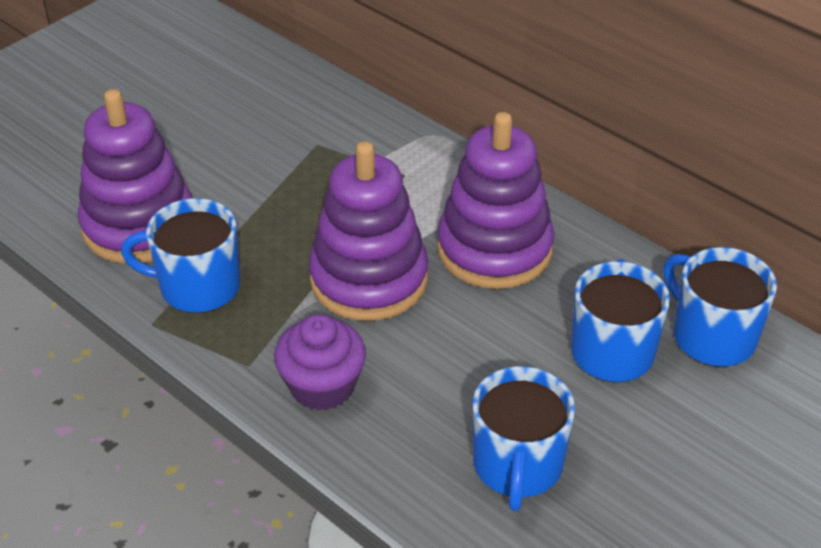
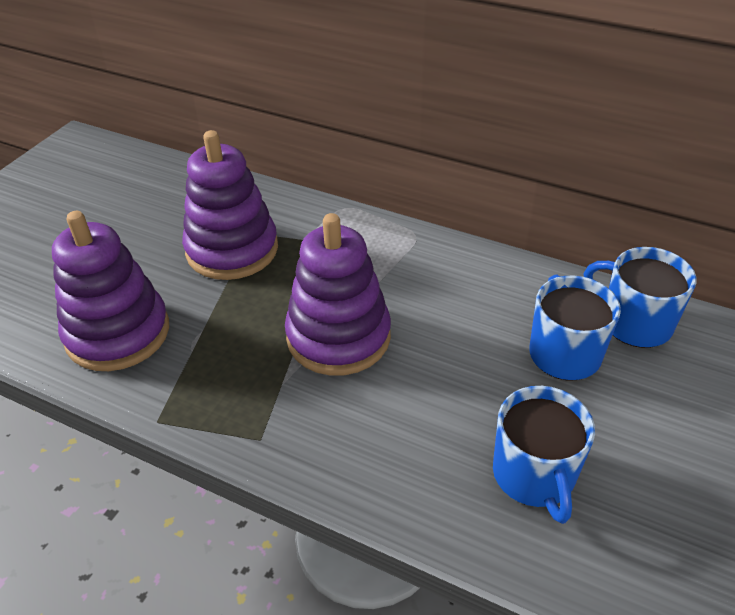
camera: 15 degrees left, 0 degrees up
(197, 286) = (189, 377): blue mug -> none
(322, 386) = (334, 443): purple cupcake -> none
(494, 249) = (432, 289): purple stacking toy -> purple stacking toy (232, 249)

